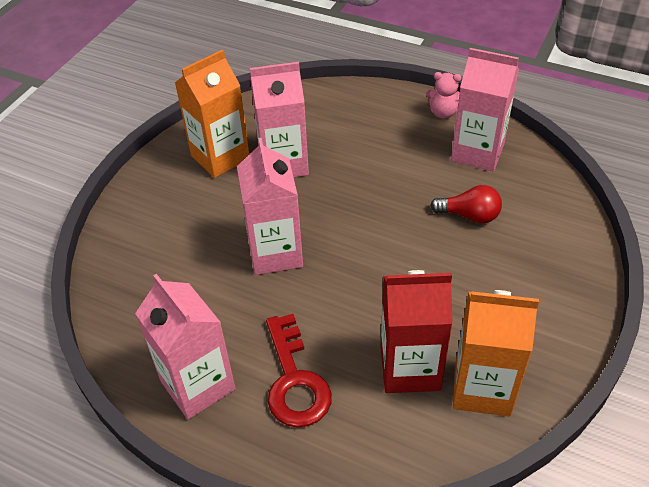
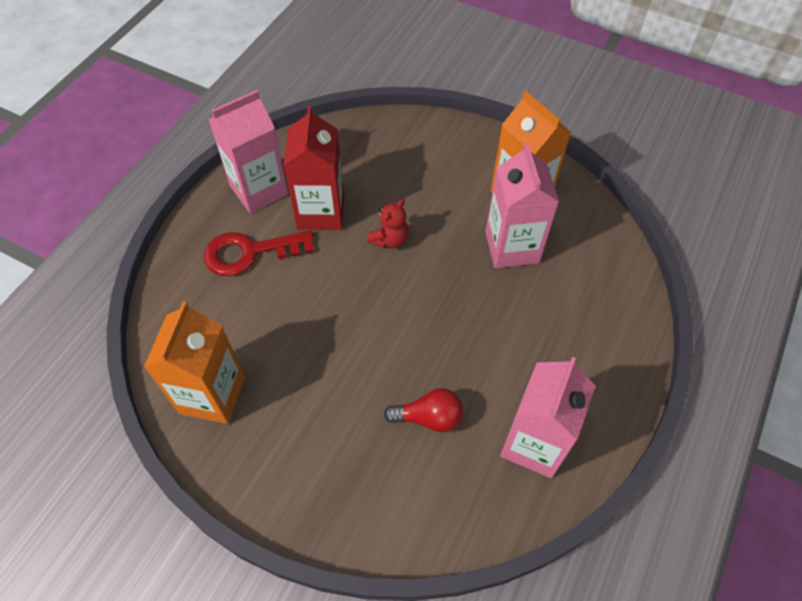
camera: 90 degrees right, 10 degrees up
(275, 253) = (390, 240): pink carton -> red teddy bear
(410, 368) = (245, 338): red carton -> red carton (321, 212)
(443, 113) = (607, 414): pink teddy bear -> none
(469, 215) = (429, 418): red light bulb -> red light bulb turned 105 degrees counterclockwise

